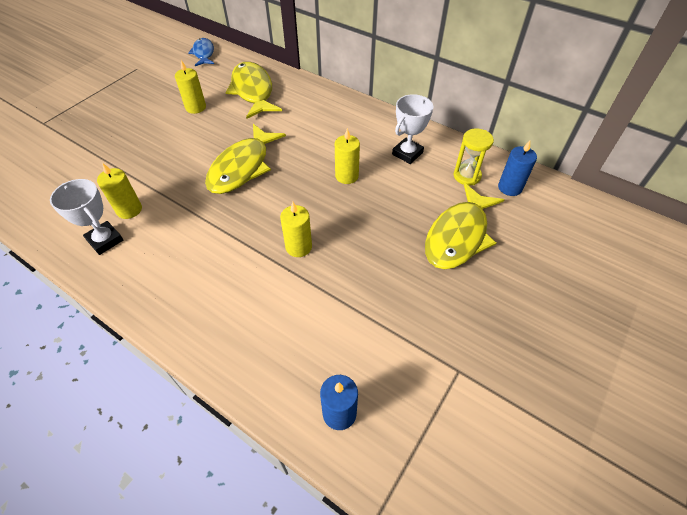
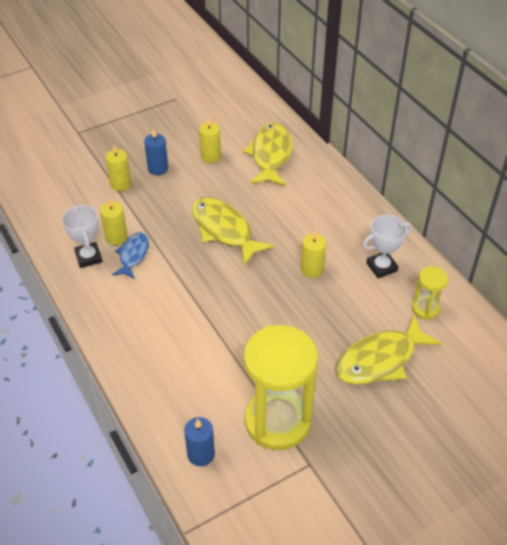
camera: 25 degrees right, 5 degrees down
(203, 53) = (244, 99): blue fish -> blue fish (133, 255)
(242, 167) = (224, 230): yellow fish -> yellow fish turned 90 degrees clockwise
(298, 247) = (236, 318): yellow candle -> yellow candle (120, 184)
(400, 337) = (277, 421): none -> yellow hourglass
(510, 187) = (460, 334): blue candle -> blue candle (158, 168)

